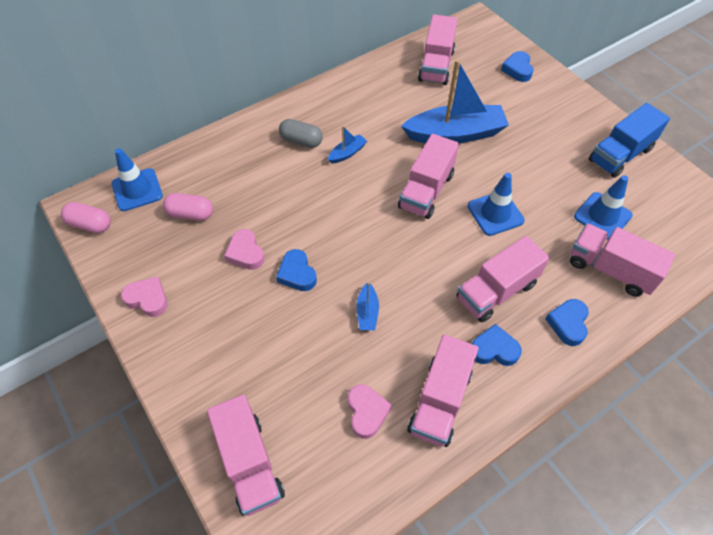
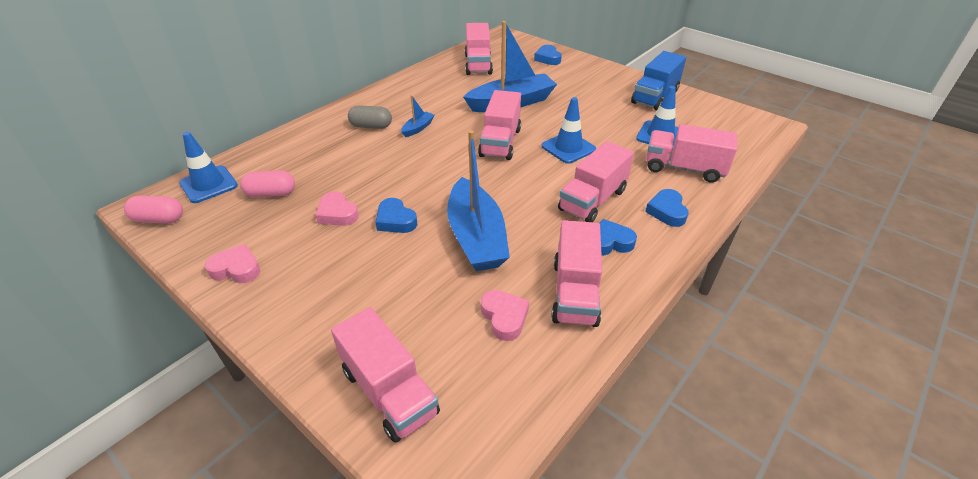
camera: 15 degrees left, 15 degrees down
(367, 312) = (476, 237): blue boat -> blue boat, size x2.31

